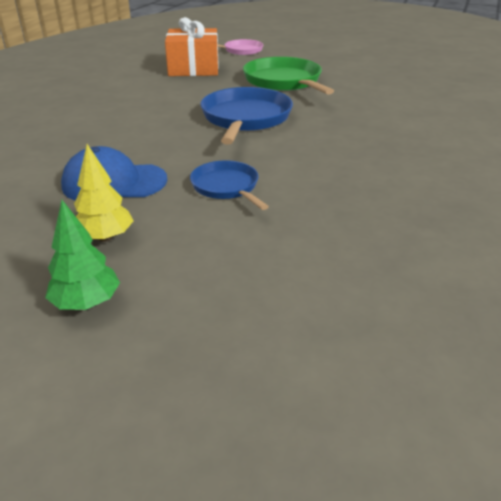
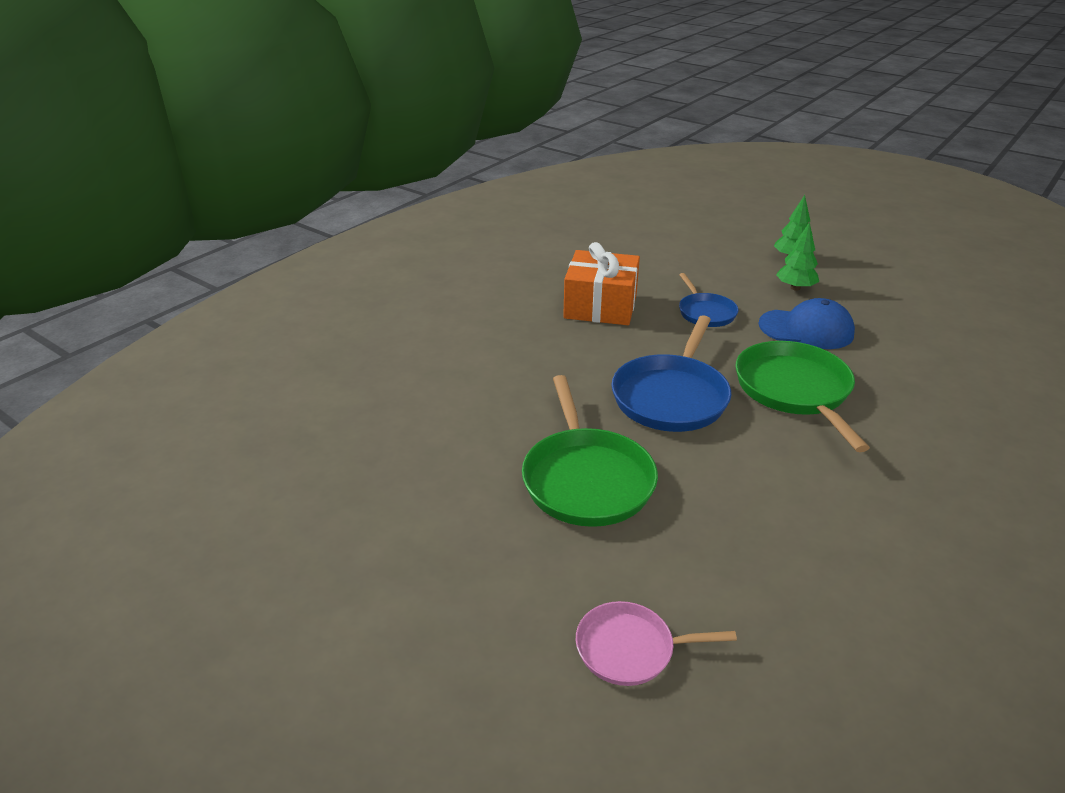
camera: 165 degrees left, 0 degrees up
(105, 238) = (795, 288): yellow tree -> green tree
(146, 132) = (794, 390): none -> green pan
(193, 68) = (745, 564): orange gift -> orange gift (600, 306)

